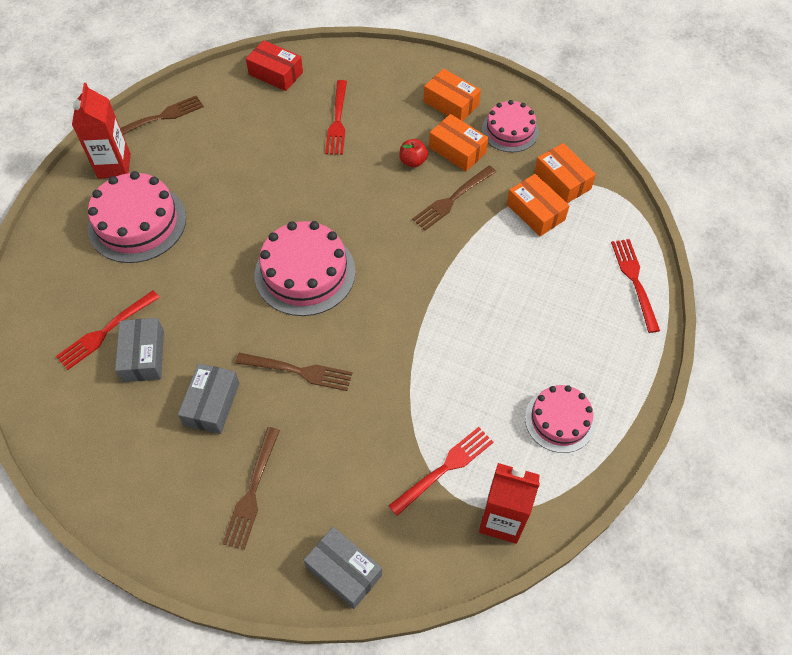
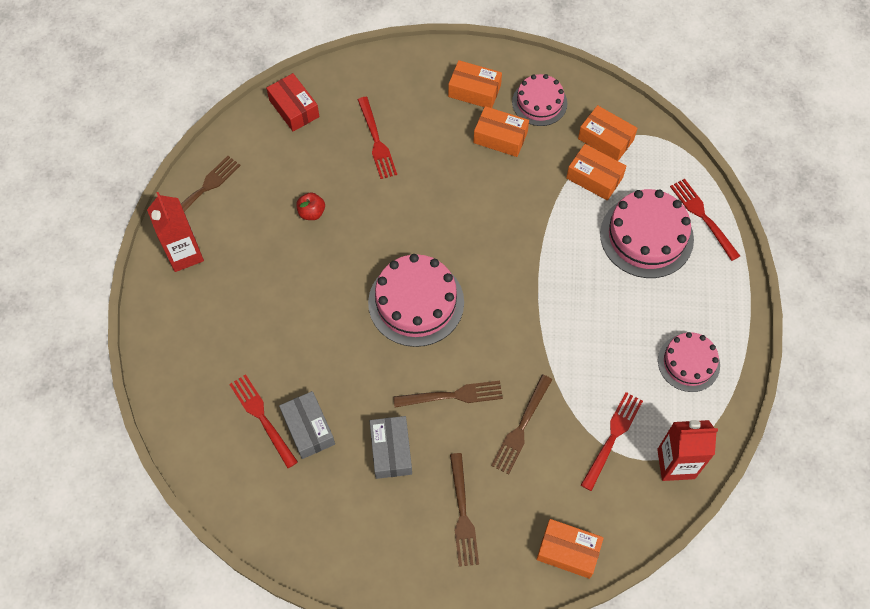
camera: 20 degrees left, 5 degrees up
(106, 331) = (262, 418): red fork -> red fork turned 120 degrees clockwise
(137, 222) = (237, 304): pink cake -> pink cake (646, 236)
(276, 73) = (294, 108): red box -> red box turned 45 degrees clockwise
(344, 571) = (568, 551): grey box -> orange box
(413, 161) = (465, 161): red apple -> red apple (311, 213)
(452, 199) = (516, 188): brown fork -> brown fork (521, 427)

